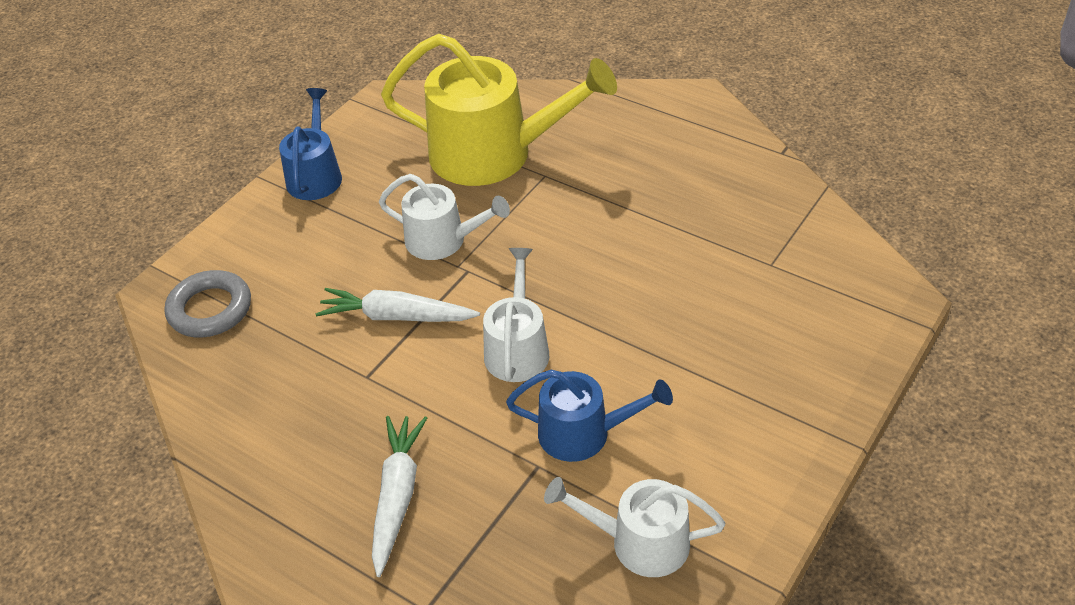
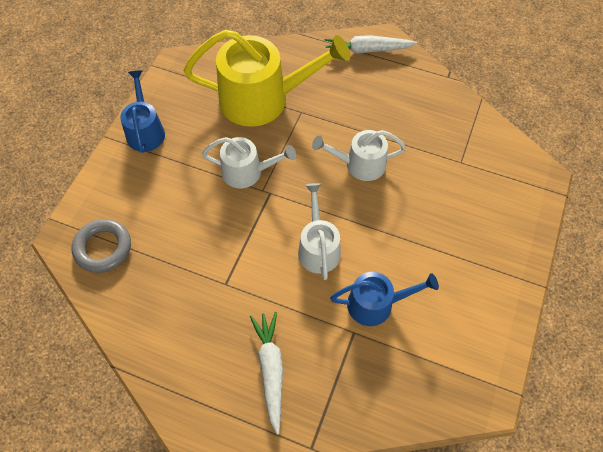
camera: 15 degrees left, 15 degrees up
(396, 316) = (232, 235): white carrot -> white carrot (367, 50)
(640, 542) = (430, 376): white watering can -> white watering can (360, 164)

